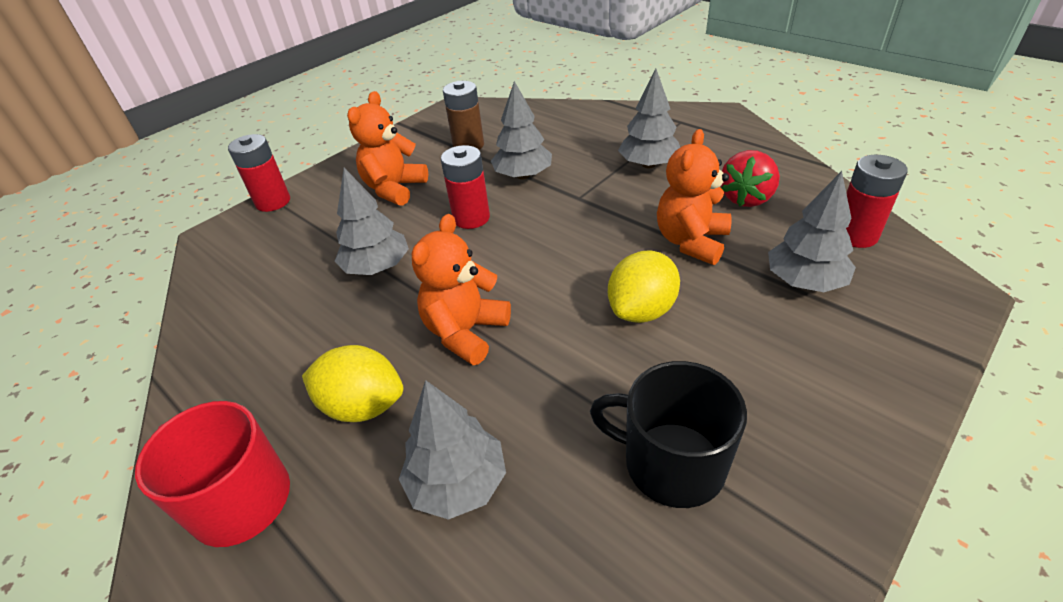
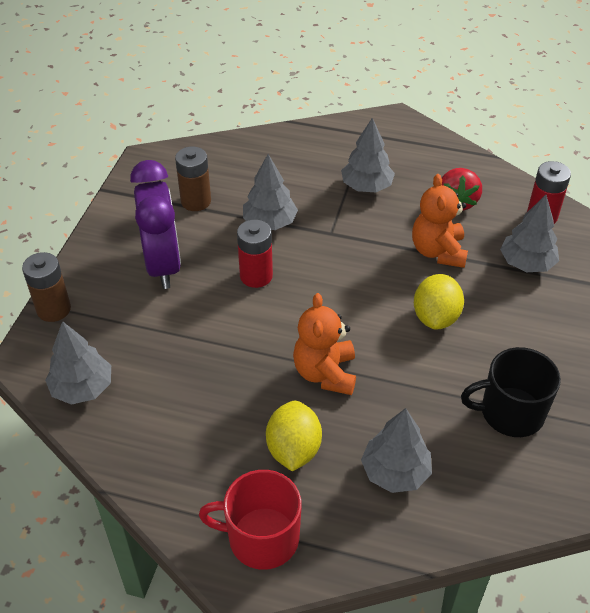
camera: 30 degrees left, 5 degrees up
(273, 202) = (54, 309): red battery -> brown battery
(363, 406) = (293, 450): yellow lemon -> yellow lemon turned 75 degrees counterclockwise
(377, 267) = (212, 343): grey tree -> grey tree (82, 388)
(394, 189) = (163, 265): orange teddy bear -> purple clock

